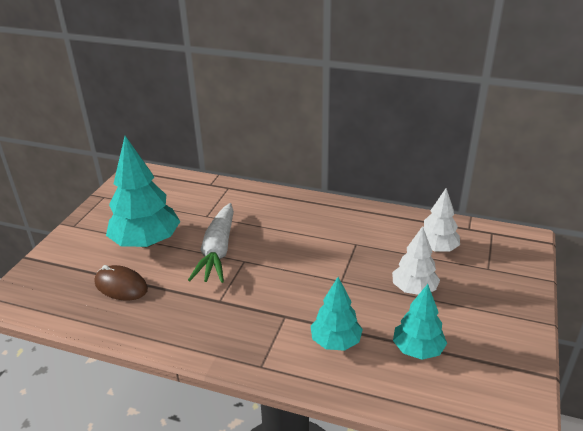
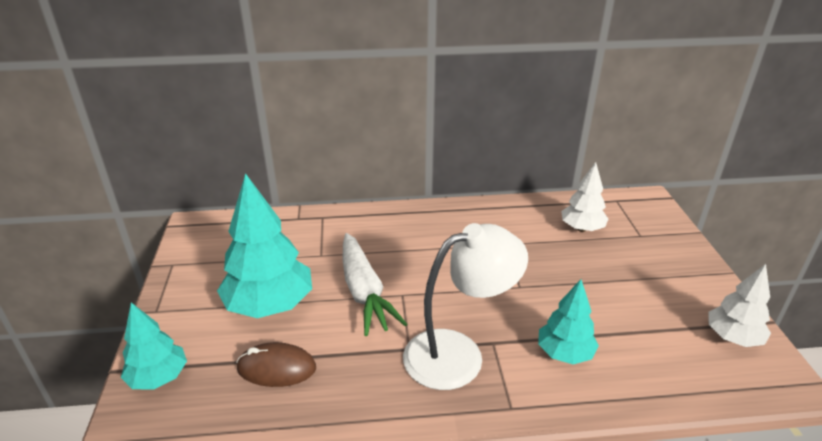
camera: 25 degrees left, 0 degrees up
(252, 315) = (458, 353): none -> white lamp
(414, 289) = (594, 275): white tree -> white tree (732, 337)
(417, 350) = (645, 335): turquoise tree -> turquoise tree (159, 378)

